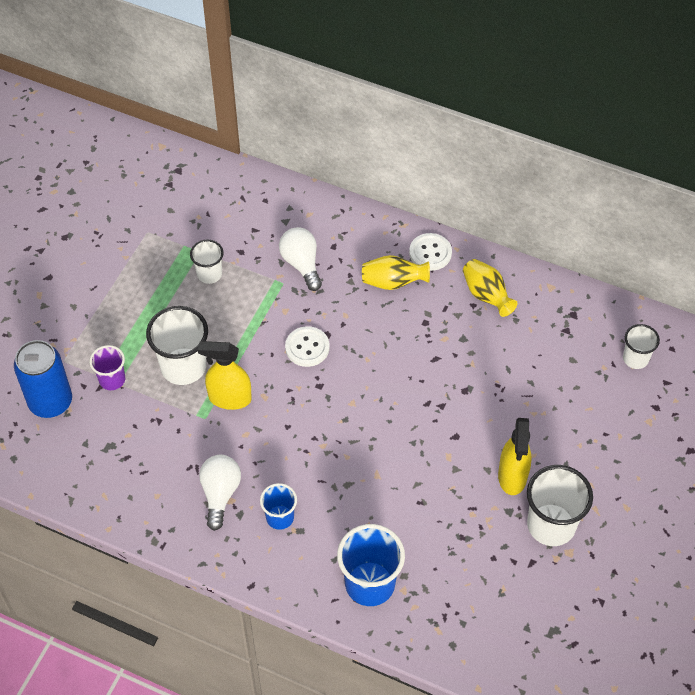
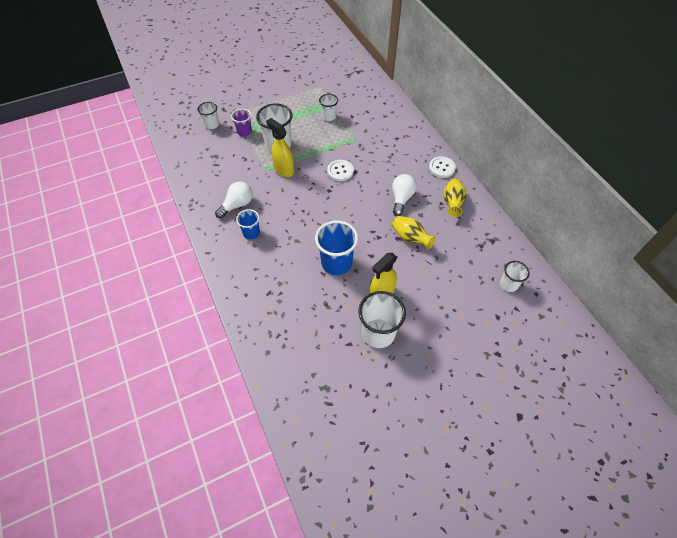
camera: 40 degrees right, 0 degrees up
(50, 402) = (212, 125): blue can -> white cup
(301, 264) = (374, 136): white light bulb -> white light bulb (401, 198)
(370, 584) = (259, 292): blue cup -> blue cup (336, 263)
(393, 282) = (410, 169): yellow vase -> yellow vase (410, 238)

